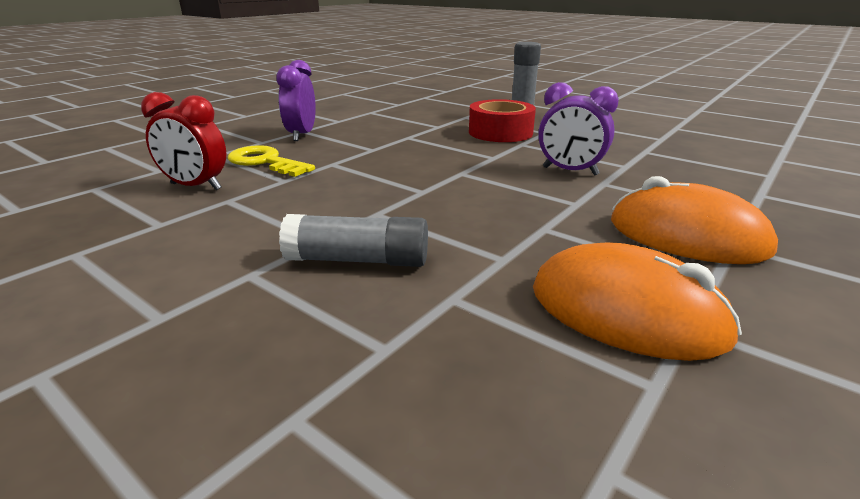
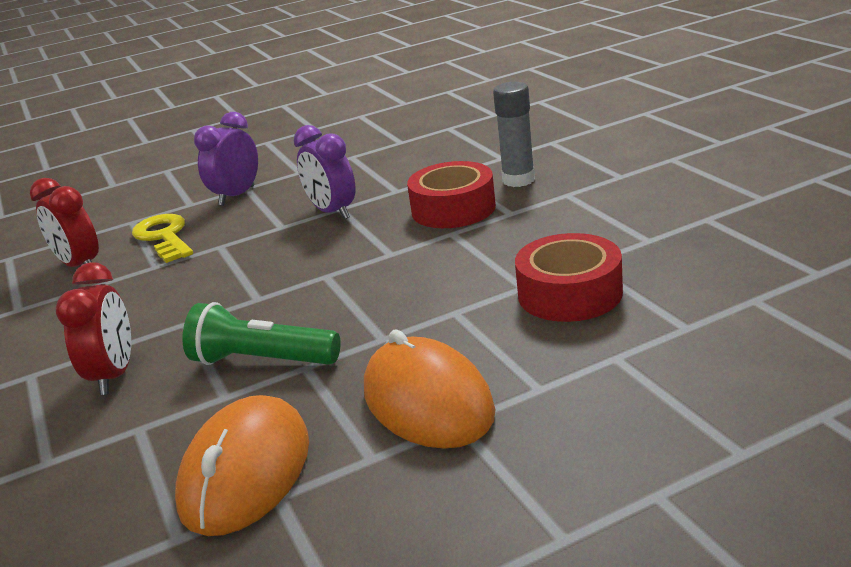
camera: 30 degrees right, 0 degrees up
(358, 260) = (114, 375): grey glue stick -> red clock
(497, 229) = (262, 360): none -> green flashlight
(570, 171) = (442, 288): purple clock -> purple clock (332, 212)
(626, 312) = (246, 472): orange mouse -> orange mouse turned 45 degrees clockwise
(665, 166) = (570, 294): none -> red tape

